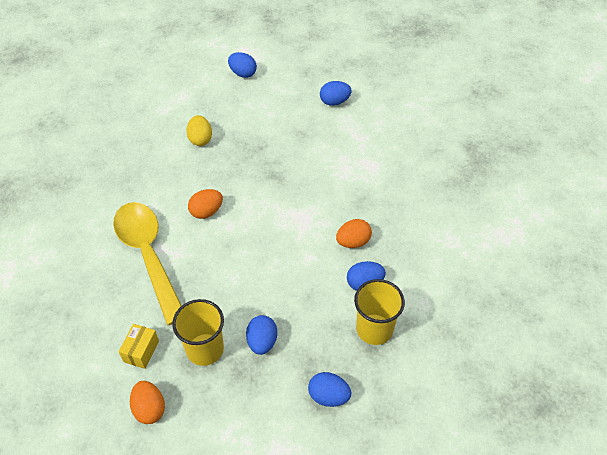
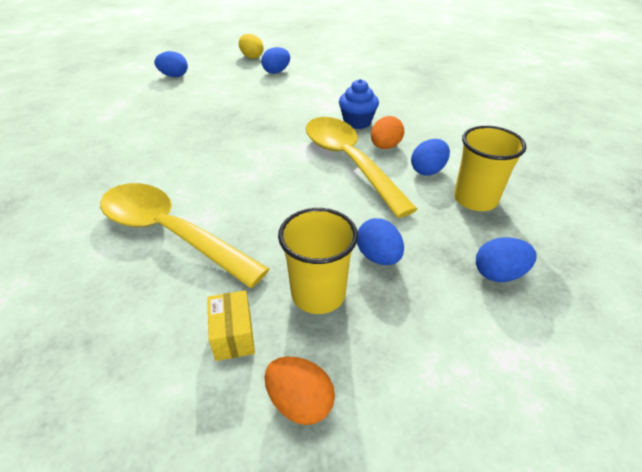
camera: 30 degrees left, 10 degrees down
(200, 139) = (163, 125): yellow egg -> yellow egg (251, 57)
(206, 212) = (214, 173): orange egg -> none
(311, 245) = (348, 161): none -> yellow spoon
(354, 202) = (357, 122): none -> blue cupcake

